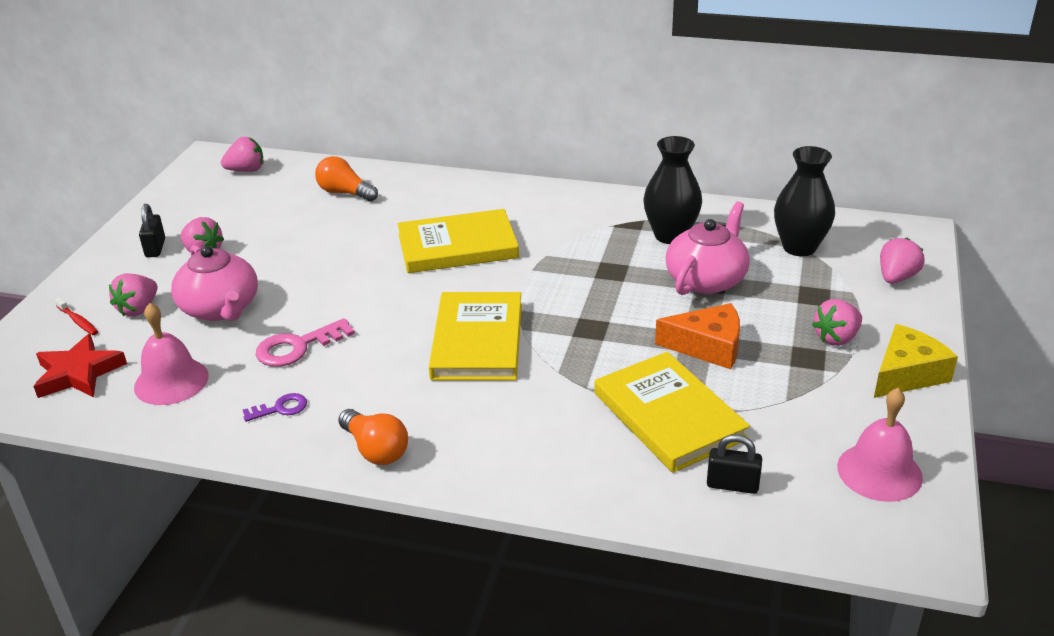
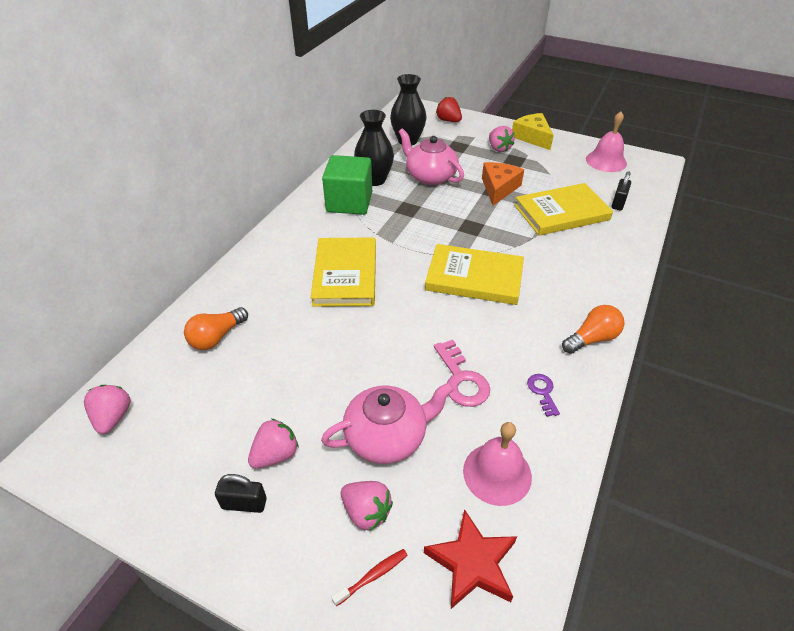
camera: 80 degrees left, 10 degrees up
(606, 225) = (349, 202): none -> green cube
(896, 278) = (448, 120): pink strawberry -> red strawberry

